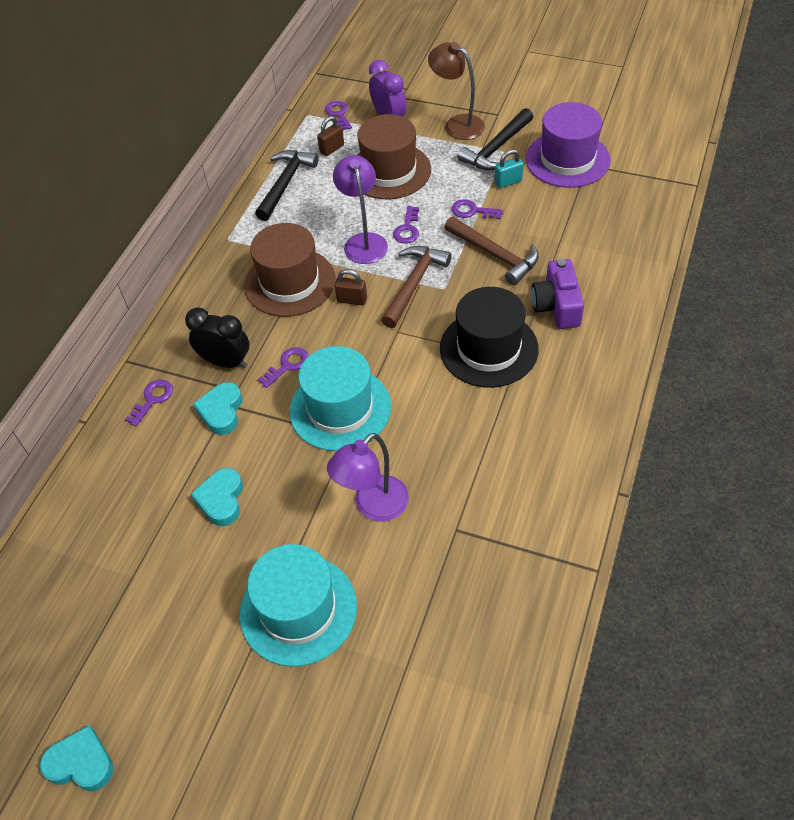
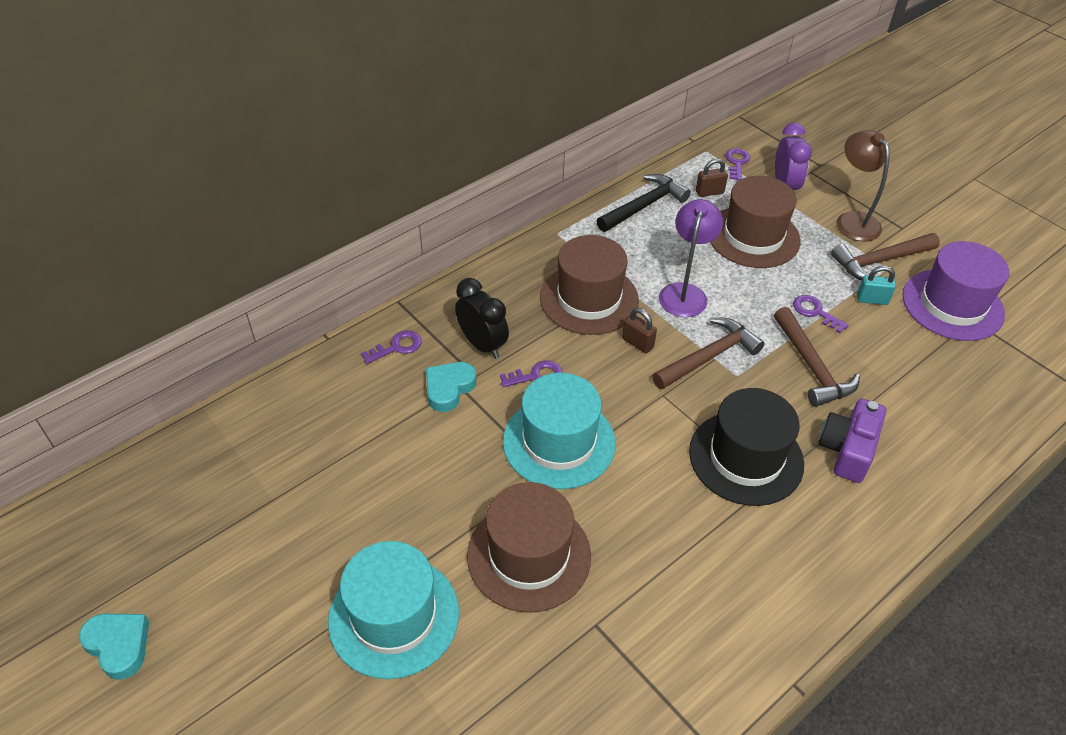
camera: 25 degrees right, 5 degrees down
(221, 500) = (395, 471): turquoise heart -> none
(373, 507) = (529, 555): purple lamp -> brown hat
(407, 229) = (736, 300): purple key -> none
(497, 148) = (880, 261): black hammer -> brown hammer

